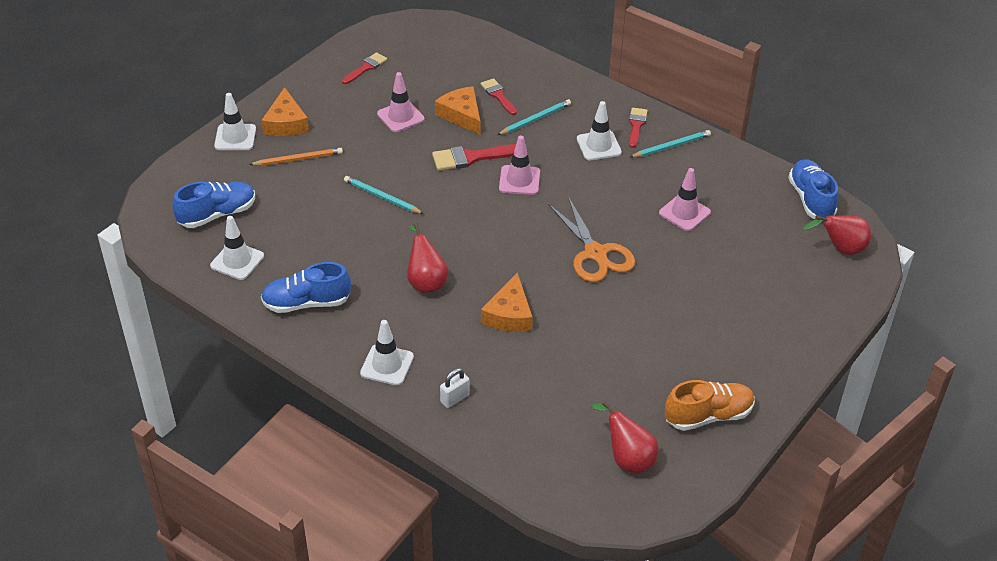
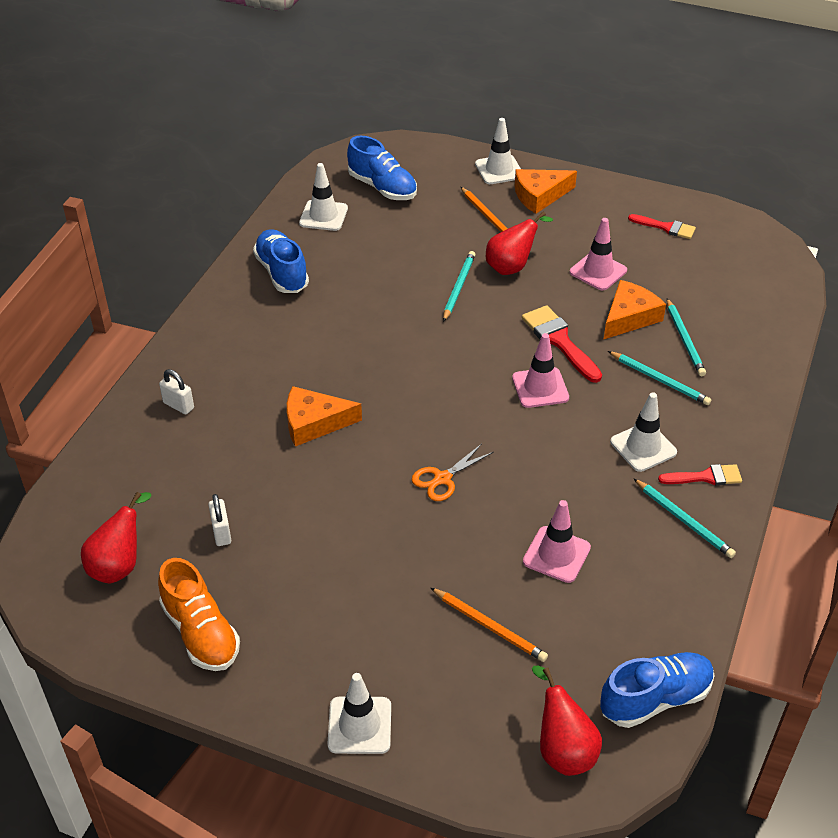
camera: 75 degrees right, 0 degrees up
(387, 365) = (213, 346): white traffic cone -> white traffic cone (359, 725)
(426, 281) = (342, 348): red pear -> red pear (512, 267)
(498, 95) = (684, 339): red brush -> turquoise pencil
(595, 253) = (443, 478): orange scissors -> orange scissors, size x0.58
(611, 390) = (221, 533): none -> white padlock
(738, 260) = (489, 626): none -> orange pencil

